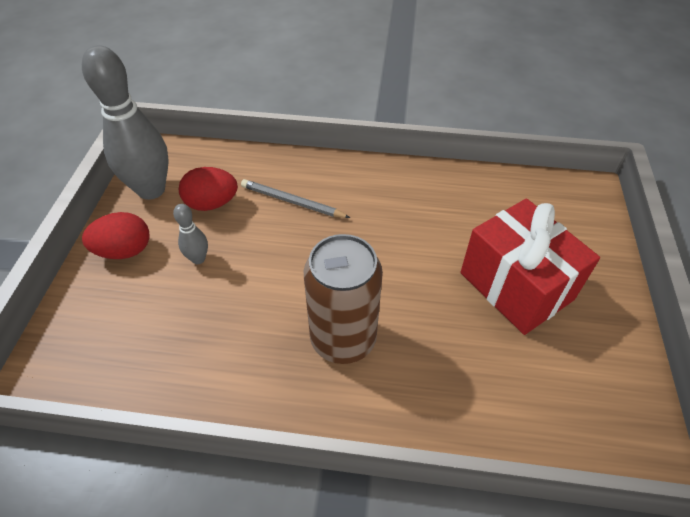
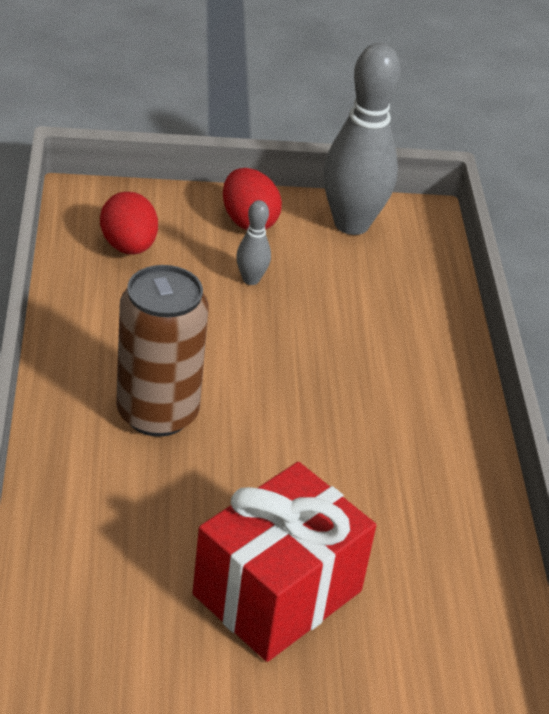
camera: 75 degrees right, 10 degrees down
(212, 203) = (344, 278): red egg -> red egg (128, 247)
(292, 202) = (371, 350): grey pencil -> none

